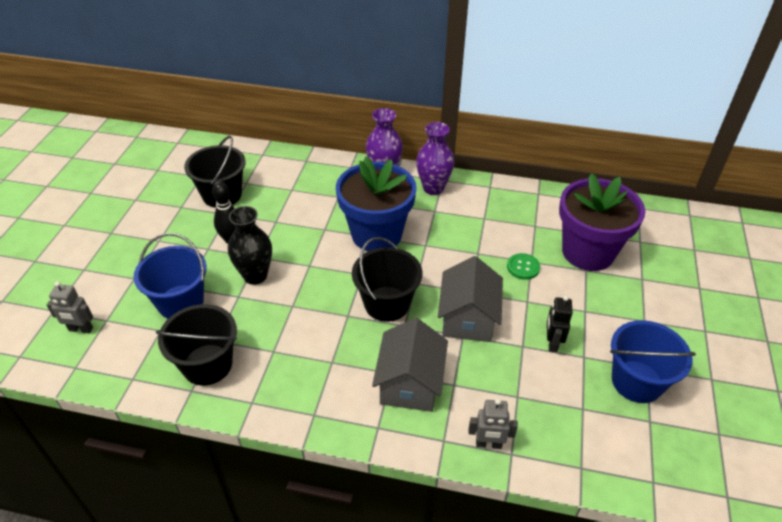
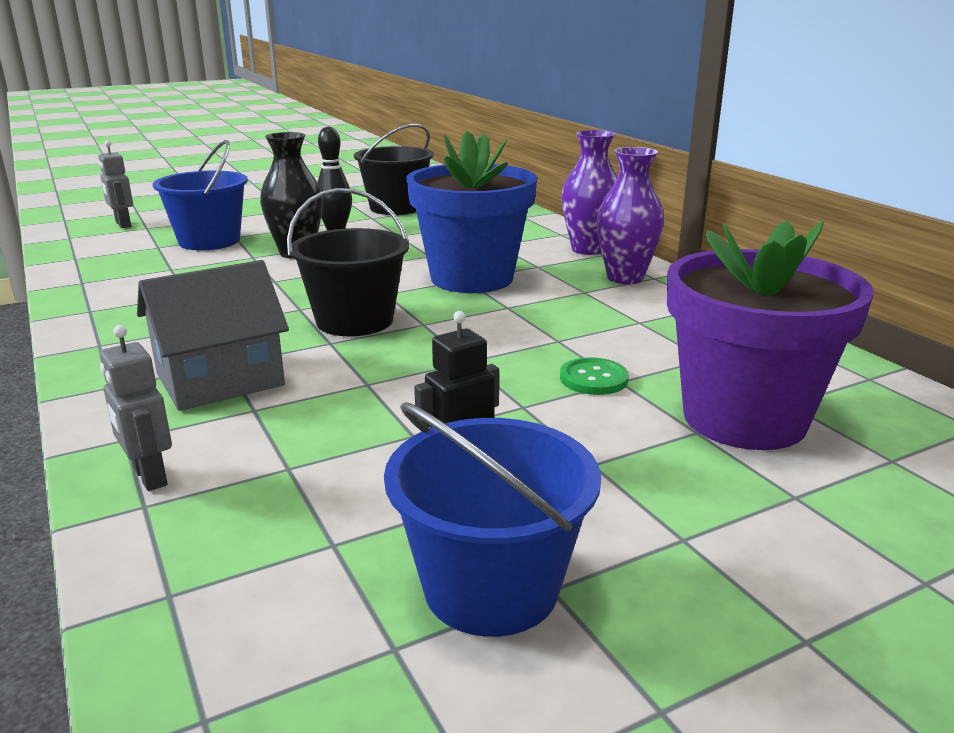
camera: 50 degrees right, 20 degrees down
(207, 364) = (129, 276): black bucket -> none
(468, 318) = (408, 375): grey house -> none

